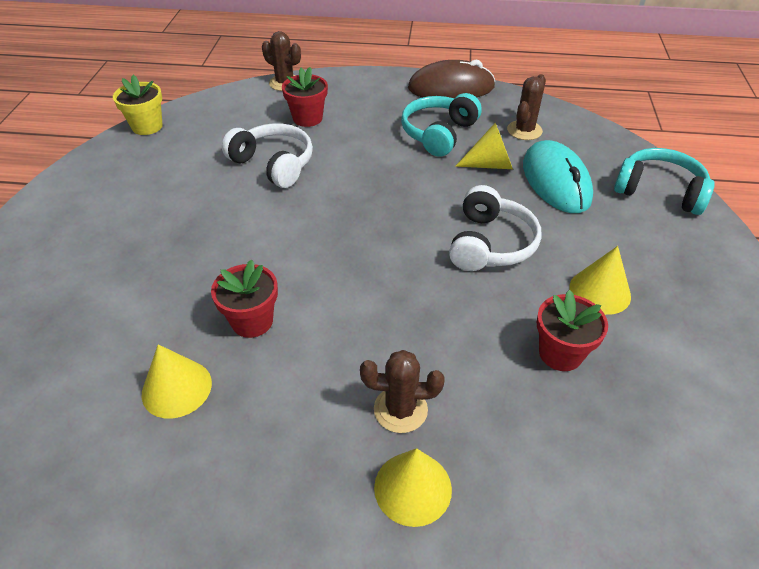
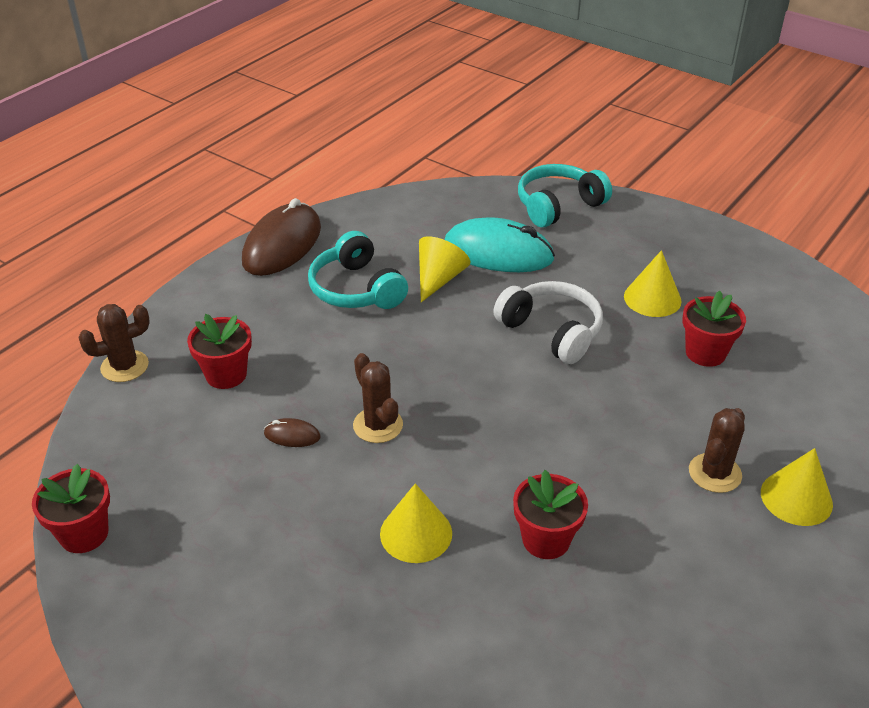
camera: 60 degrees left, 5 degrees down
(147, 126) = (84, 534): yellow flower pot -> red flower pot
(176, 388) = (604, 630): yellow cone -> yellow cone (416, 533)
(273, 164) = (292, 435): white headphones -> brown mouse
(524, 130) = (405, 233): brown cactus -> brown cactus (378, 425)

